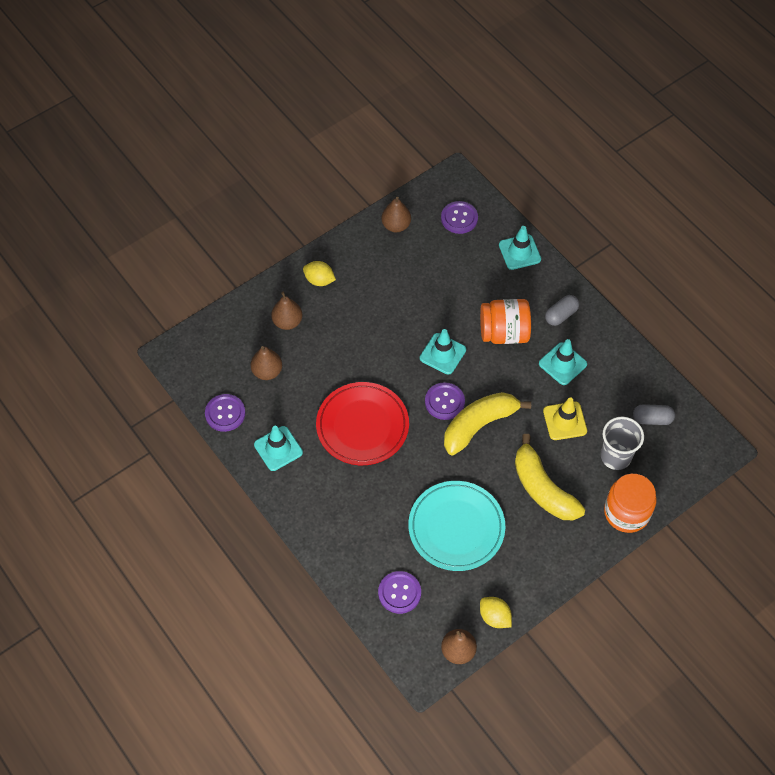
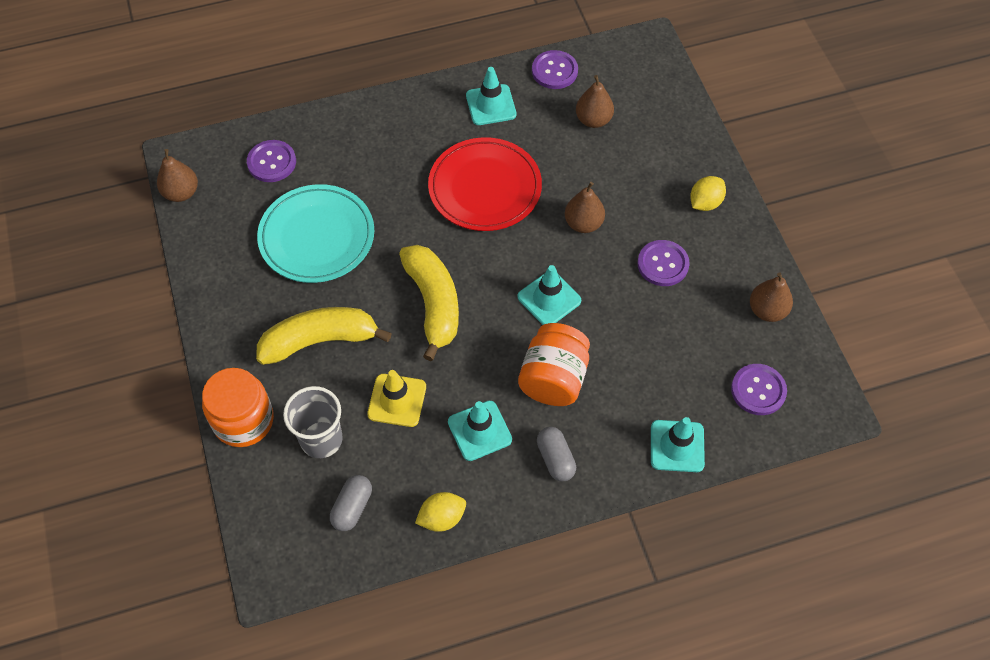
camera: 110 degrees right, 0 degrees up
(287, 322) = (654, 156): brown pear -> brown pear (583, 223)
(444, 402) = (481, 278): purple button -> purple button (663, 264)
(494, 617) = (197, 237): yellow lemon -> yellow lemon (442, 518)

